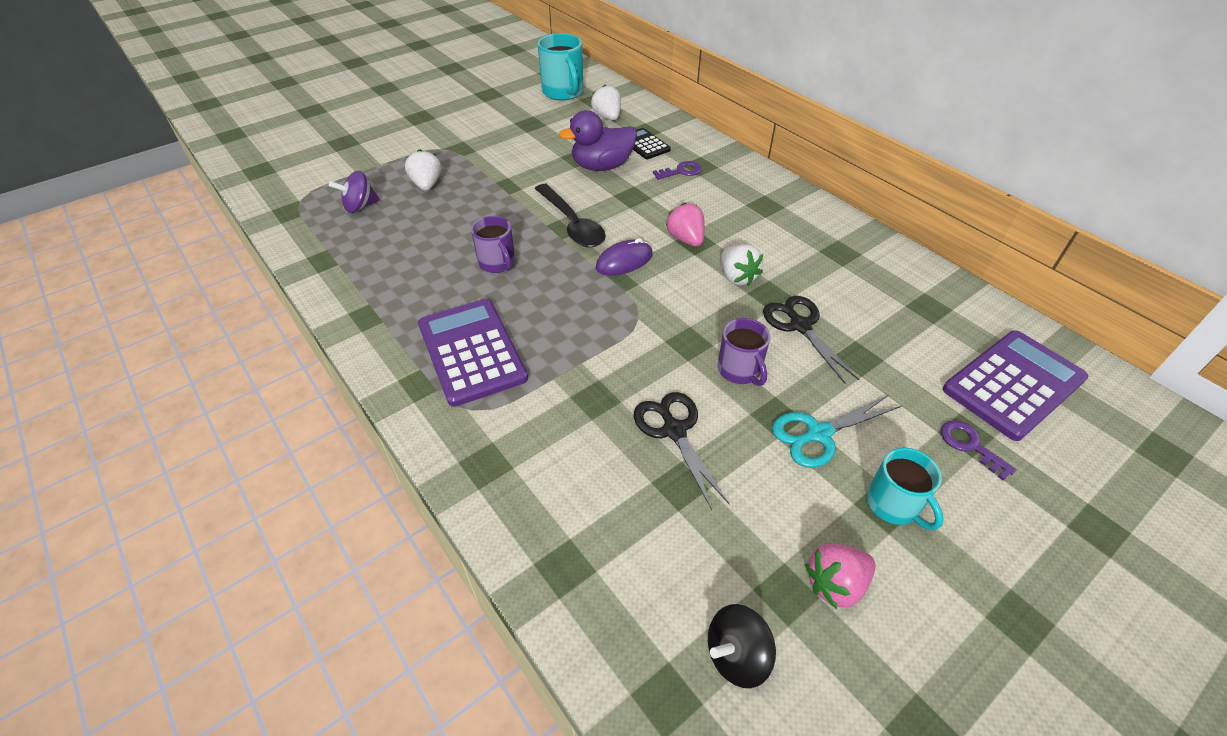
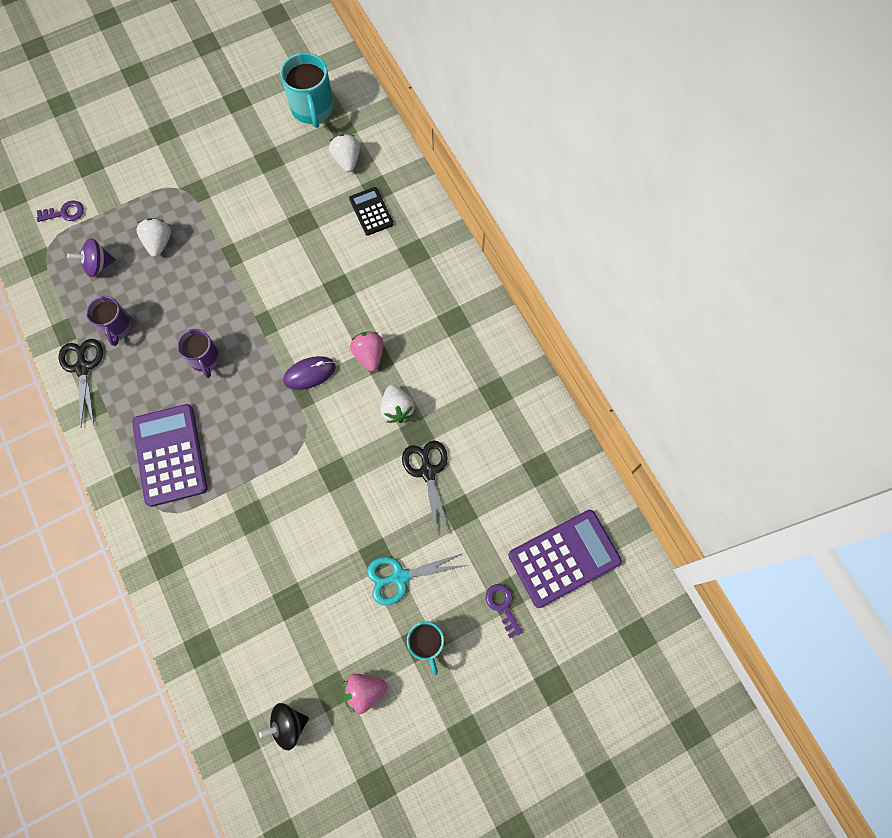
camera: 10 degrees right, 25 degrees up
(572, 224) = (277, 319): black spoon -> none
(602, 166) = (322, 240): purple duck -> none
(674, 430) = (300, 555): black scissors -> black scissors (83, 367)
(681, 171) = (393, 259): purple key -> purple key (65, 213)
(740, 370) = (365, 509): purple mug -> purple mug (117, 327)

